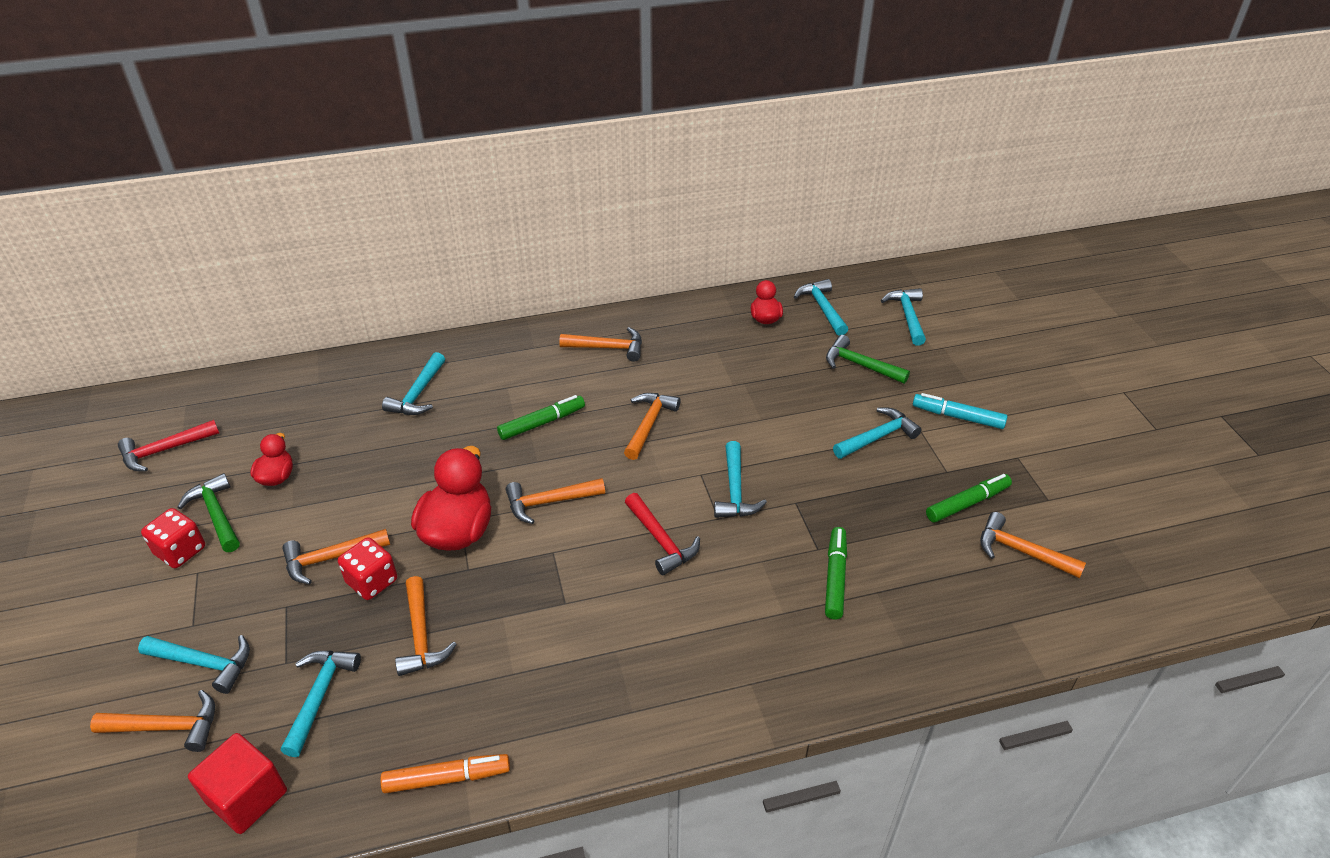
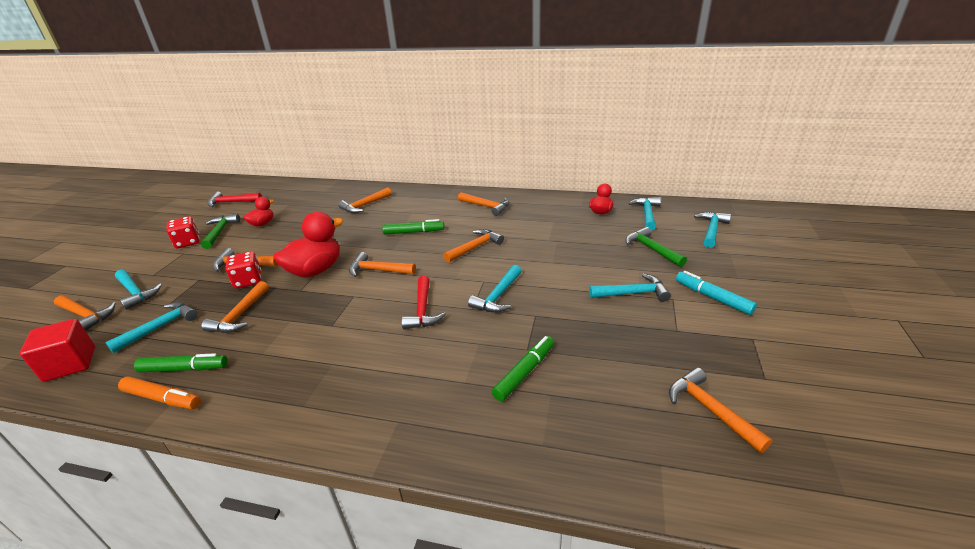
camera: 30 degrees right, 10 degrees down
(418, 394) = (365, 205): turquoise hammer -> orange hammer
(967, 503) = (680, 357): green marker -> green marker (184, 368)

